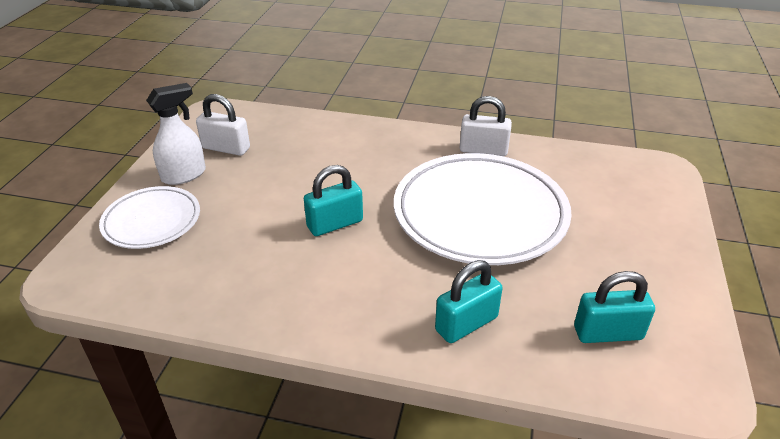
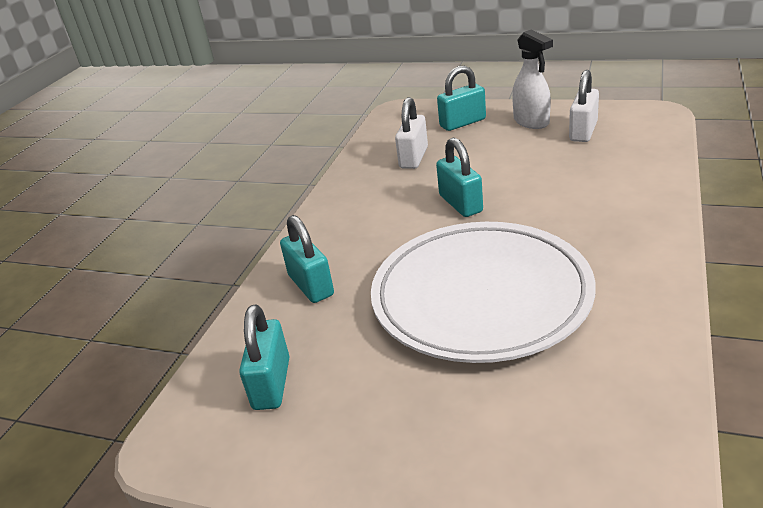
camera: 100 degrees right, 5 degrees down
(152, 221) = (462, 123): white plate -> turquoise padlock
(483, 150) = (636, 303): white padlock -> white padlock (414, 158)

